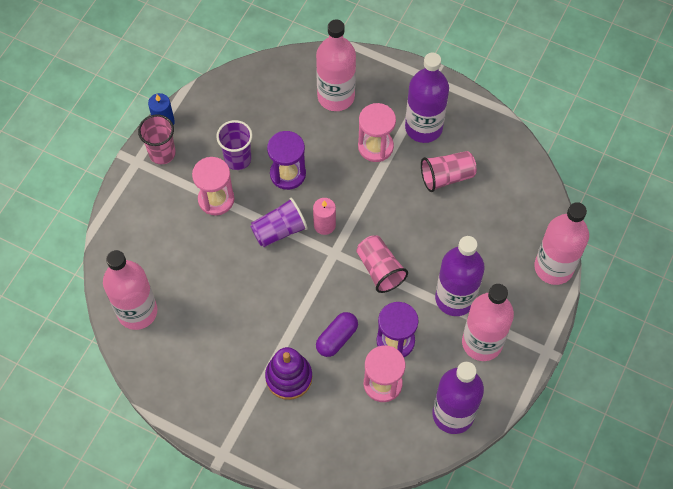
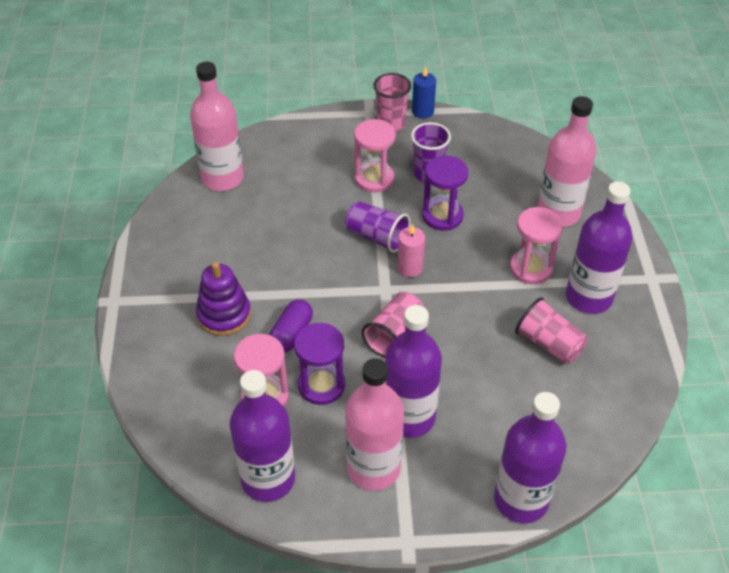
camera: 60 degrees right, 15 degrees down
(336, 338) = (291, 334): purple capsule -> purple capsule turned 75 degrees counterclockwise
(553, 267) = (521, 499): pink bottle -> purple bottle

